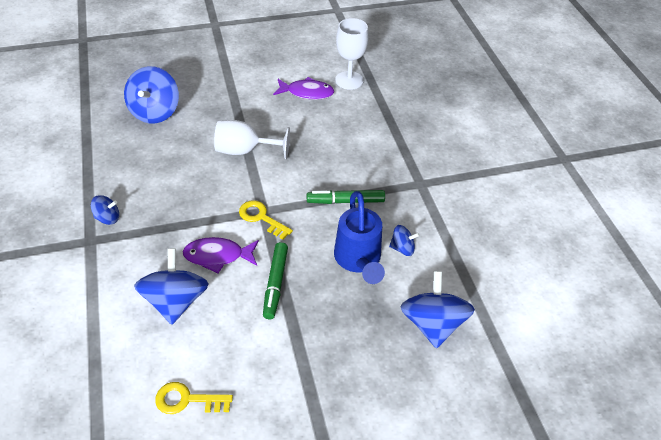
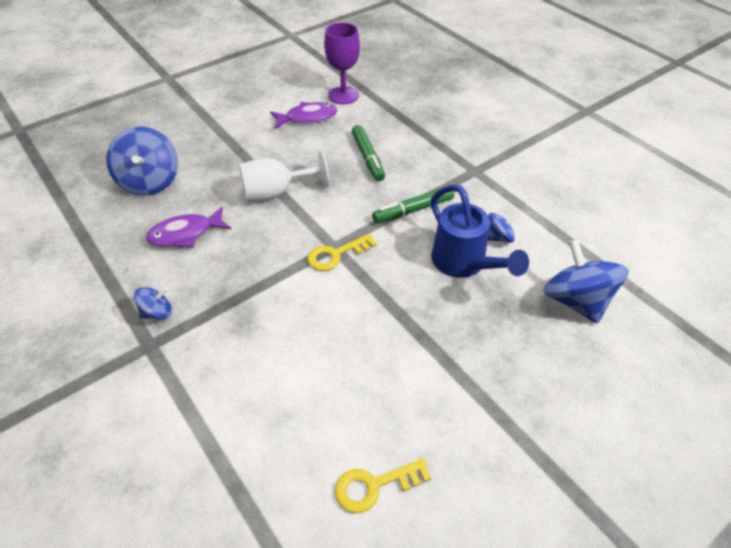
camera: 20 degrees left, 0 degrees up
(175, 301) = (293, 377): blue spinning top -> none
(217, 256) = (312, 310): purple fish -> purple fish (185, 234)
(261, 218) = (336, 254): yellow key -> yellow key turned 45 degrees counterclockwise
(275, 283) = (393, 317): green marker -> green marker (368, 157)
(349, 80) = (343, 95): white goblet -> purple goblet

